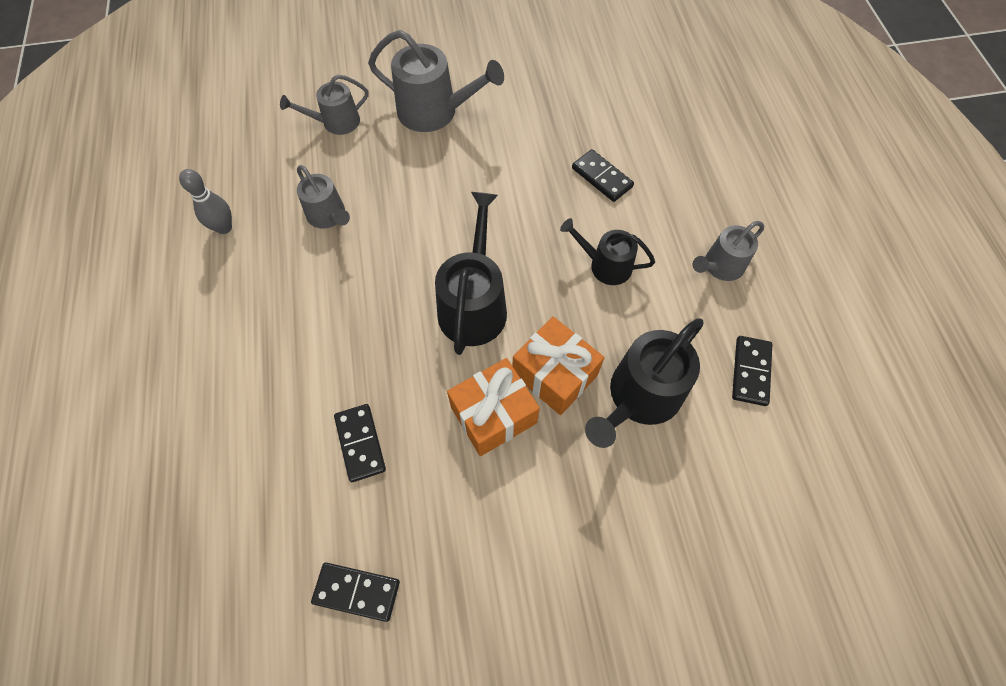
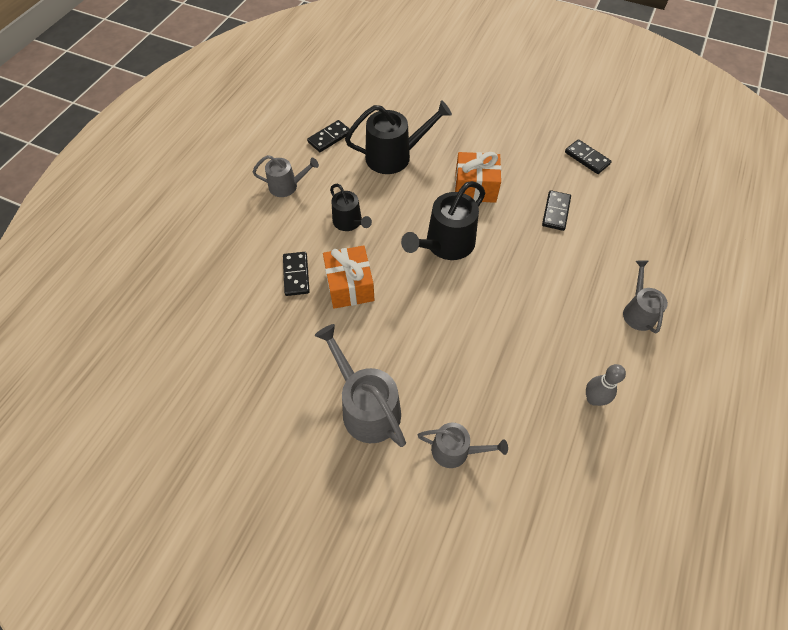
camera: 145 degrees left, 5 degrees down
(328, 216) = (507, 361): grey watering can -> grey watering can (638, 312)
(555, 374) = (428, 187): orange gift -> orange gift (350, 286)

